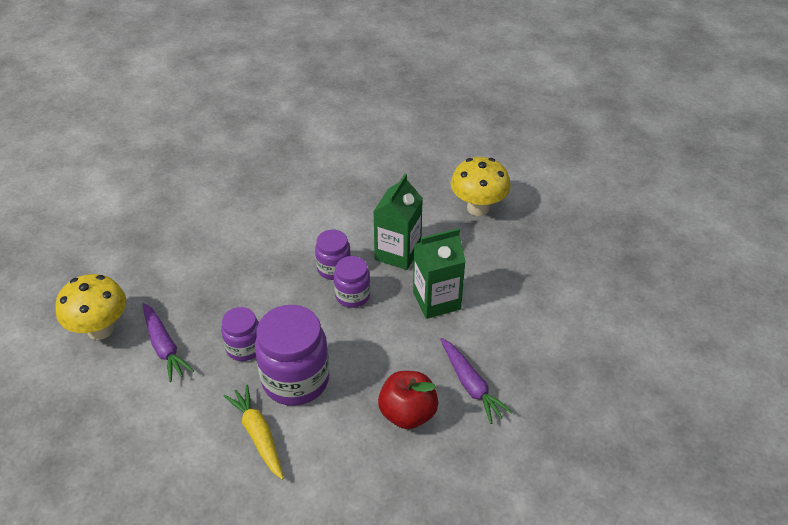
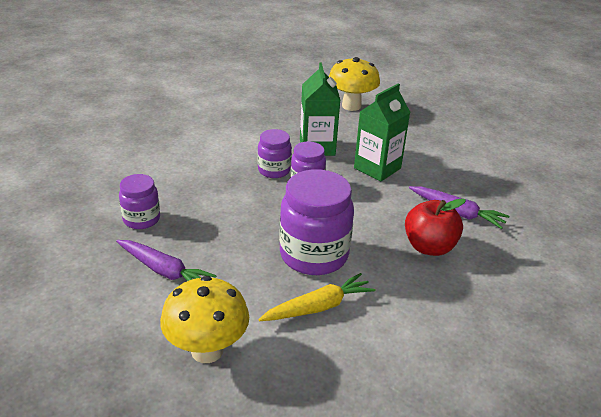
camera: 30 degrees left, 10 degrees down
(100, 329) = (82, 278): yellow mushroom -> yellow mushroom (207, 350)
(244, 348) = (245, 247): purple jar -> purple jar (141, 219)
(258, 435) = (318, 307): yellow carrot -> yellow carrot turned 120 degrees clockwise

